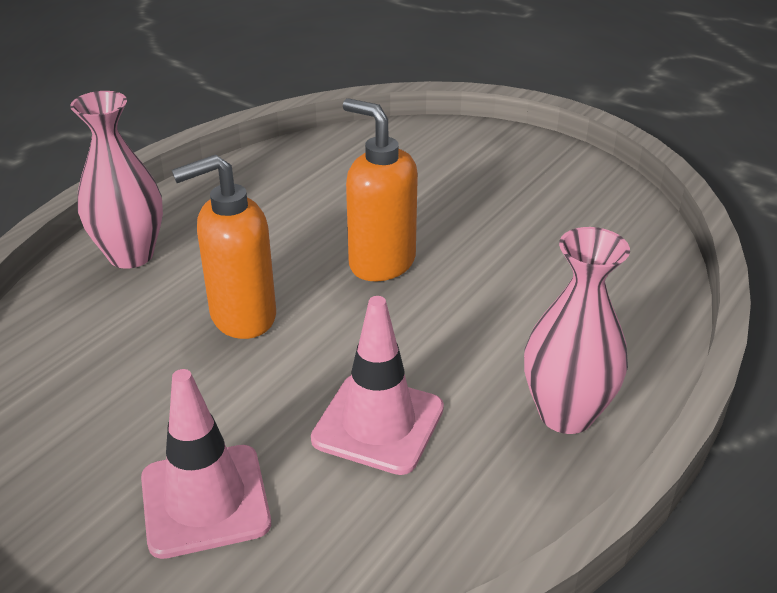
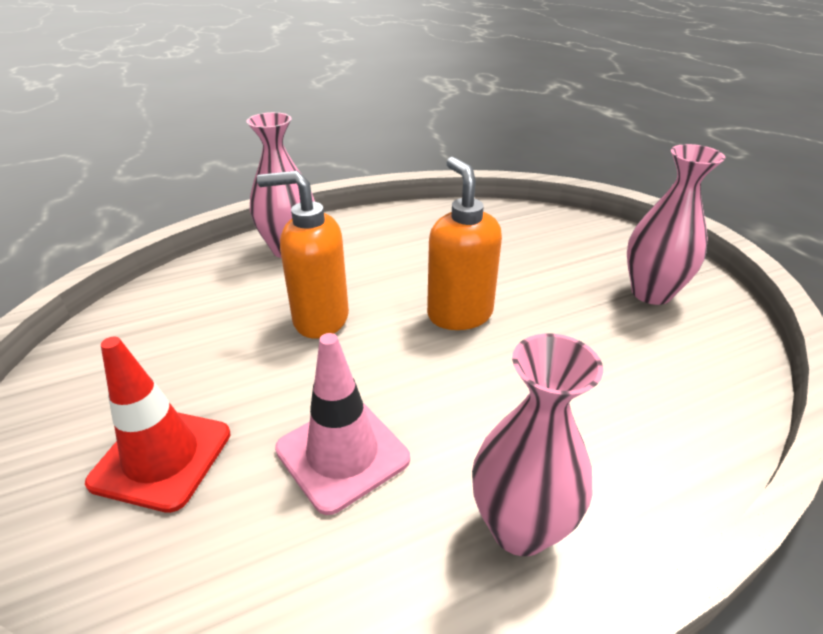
camera: 30 degrees right, 0 degrees up
(205, 500) = (162, 458): pink traffic cone -> red traffic cone
(539, 185) = (651, 293): none -> pink vase

